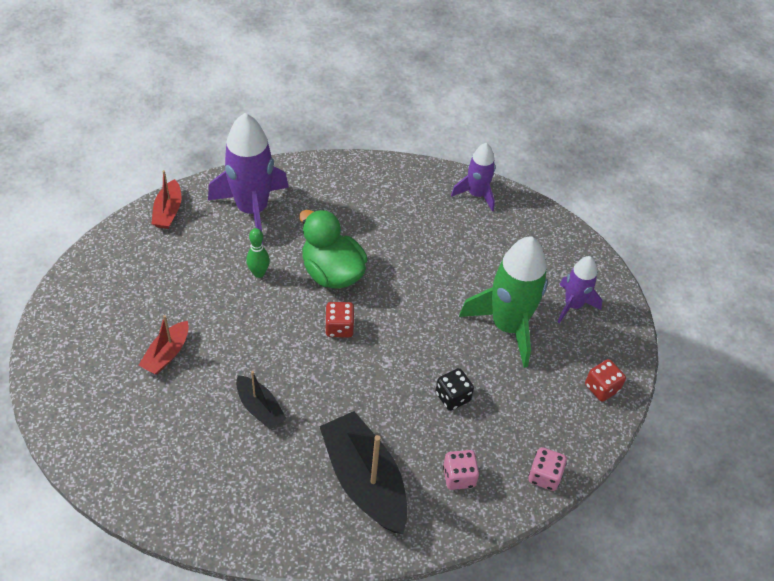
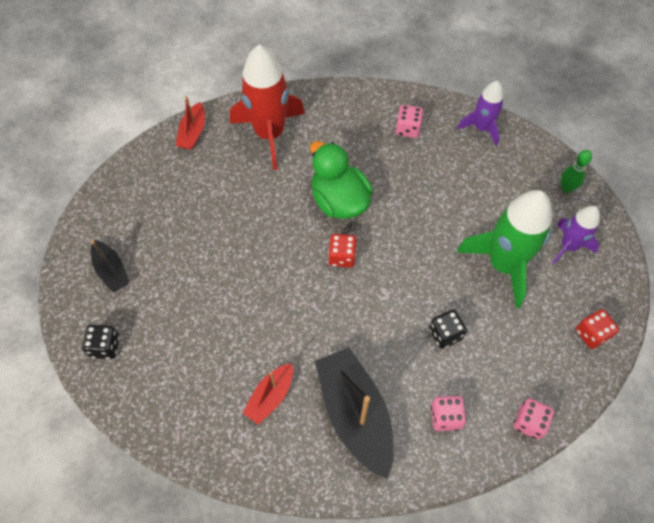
camera: 10 degrees right, 10 degrees up
(90, 431) = (105, 346): none -> black dice
(167, 354) = (181, 274): red boat -> red boat (270, 396)
(252, 209) = (270, 134): purple rocket -> red rocket
(259, 273) = (271, 198): green bowling pin -> green bowling pin (566, 188)
(260, 408) = (262, 333): black boat -> black boat (111, 271)
(399, 198) = (407, 129): none -> pink dice

